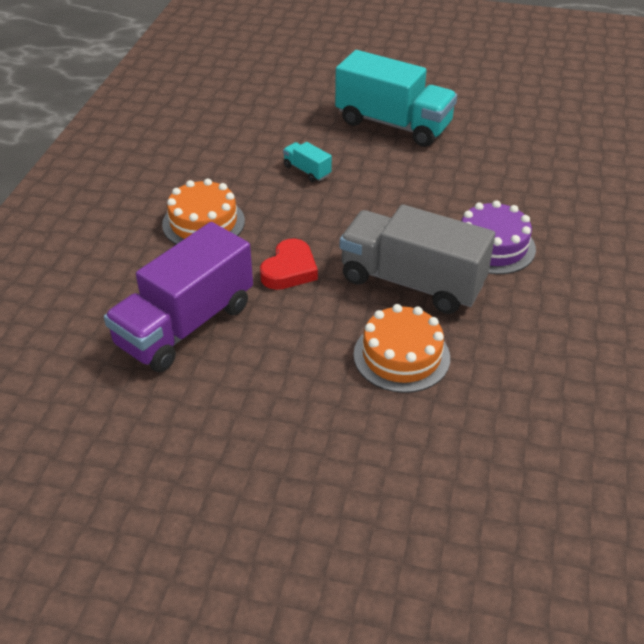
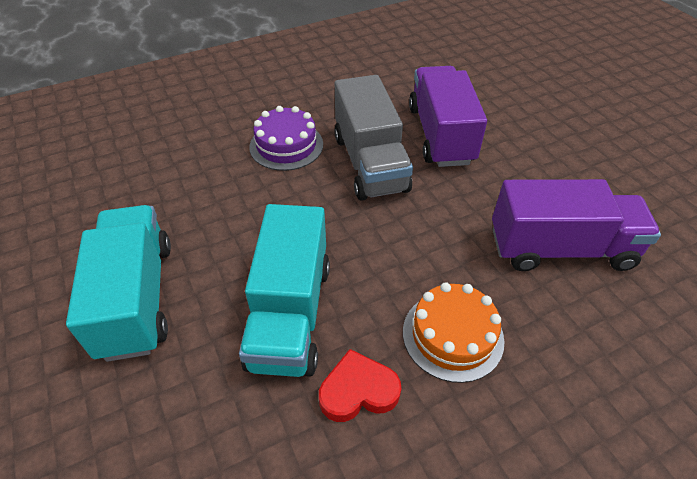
camera: 130 degrees left, 5 degrees up
(289, 270) = (435, 231): red heart -> red heart (358, 391)
(307, 171) = (290, 313): turquoise truck -> turquoise truck, size x2.38
(401, 356) = (440, 135): orange cake -> purple truck

